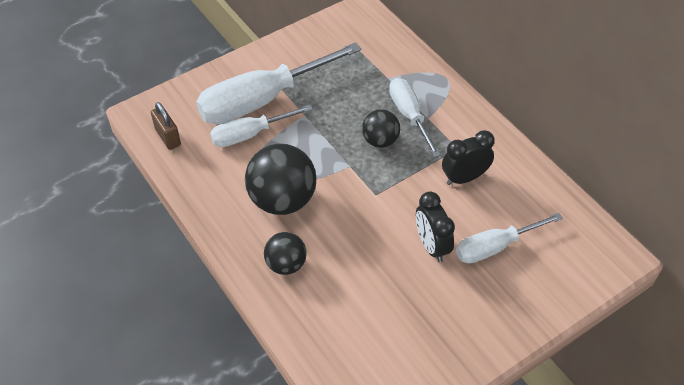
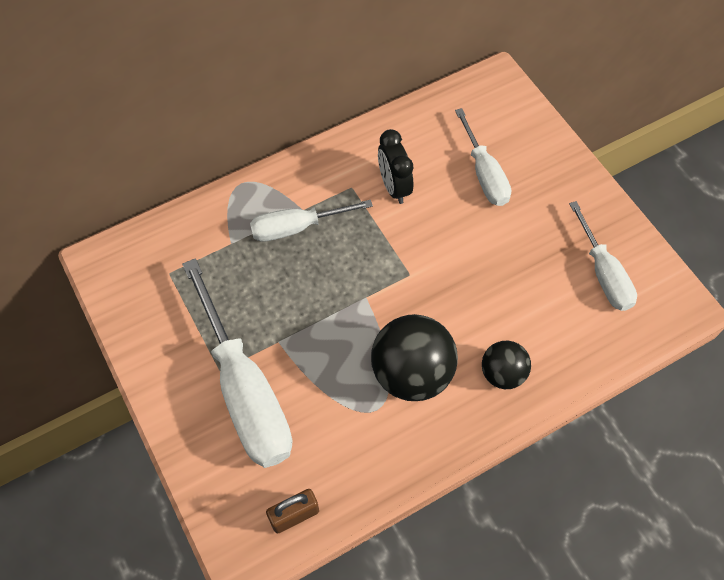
camera: 85 degrees left, 10 degrees up
(249, 135) = (303, 408): white screwdriver -> white screwdriver (603, 274)
(380, 141) = (331, 261): black ball -> none
(431, 246) = (481, 229): black clock -> none

